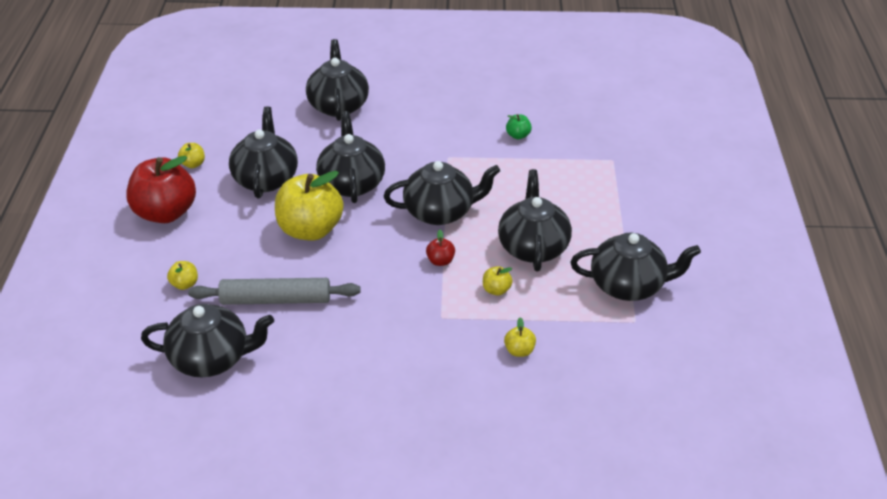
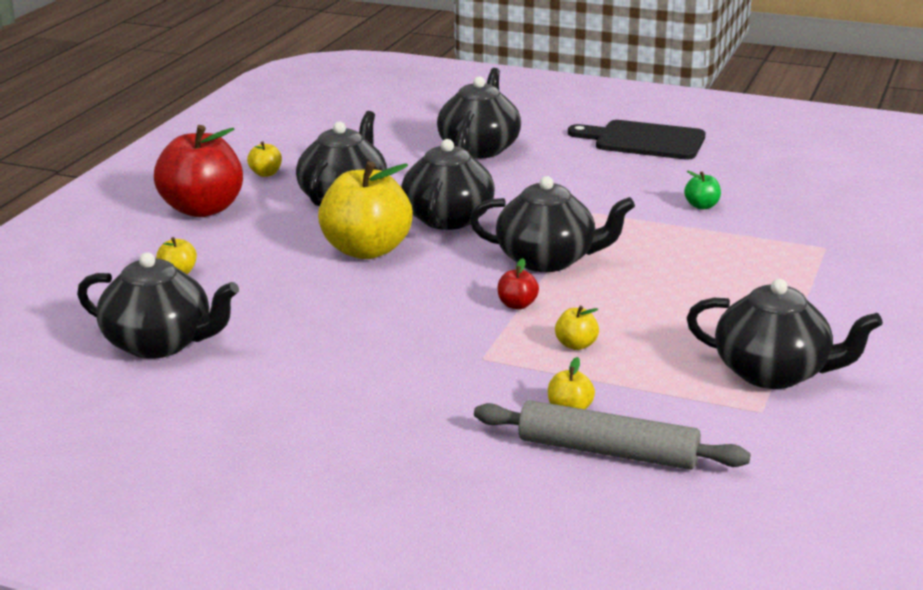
camera: 20 degrees right, 15 degrees down
(275, 300) = (278, 305): grey rolling pin -> grey rolling pin (607, 451)
(450, 75) = (644, 141): none -> black cutting board
(533, 247) = (655, 312): black teapot -> none

